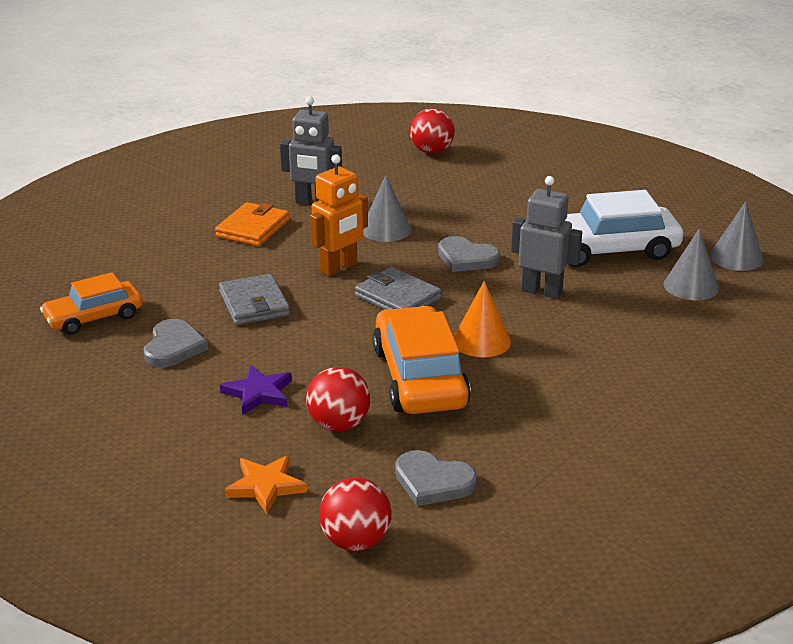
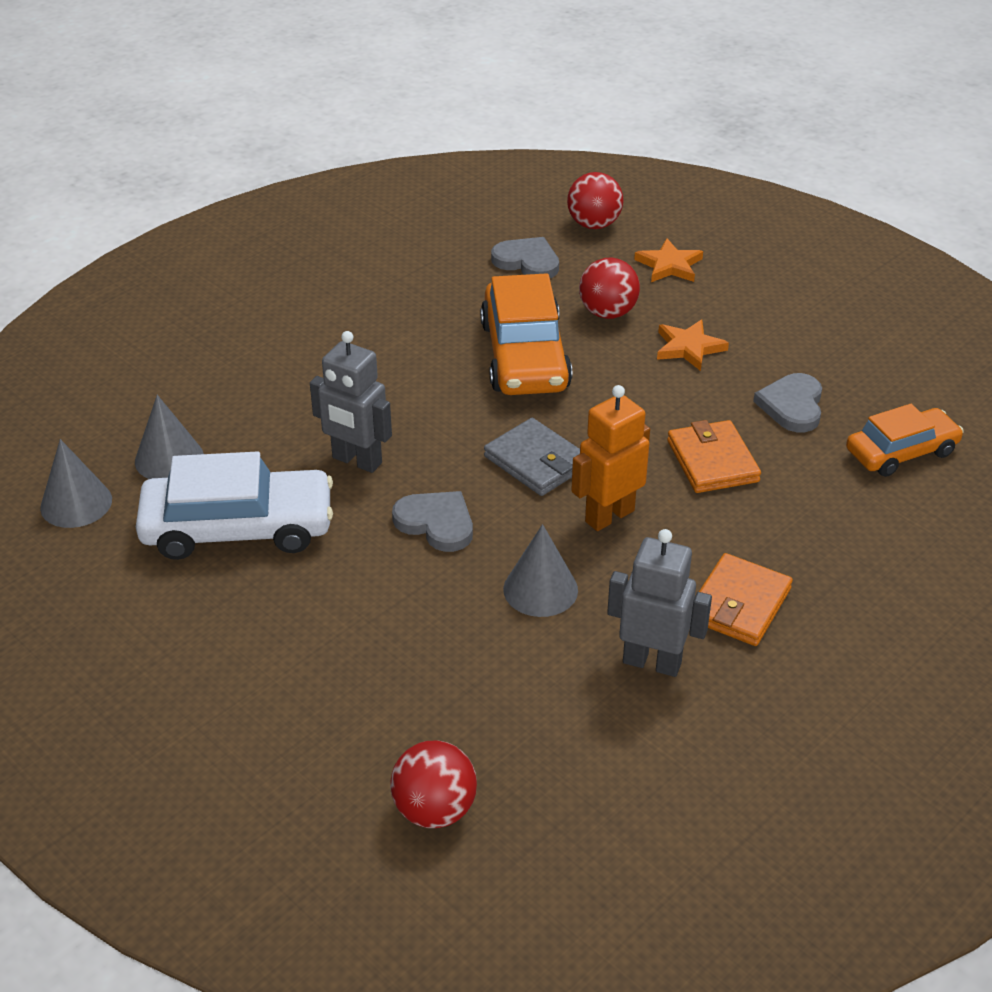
camera: 175 degrees left, 10 degrees up
(254, 304) = (712, 461): grey wallet -> orange wallet
(258, 393) = (688, 348): purple star -> orange star
(481, 341) = (450, 395): orange cone -> none

